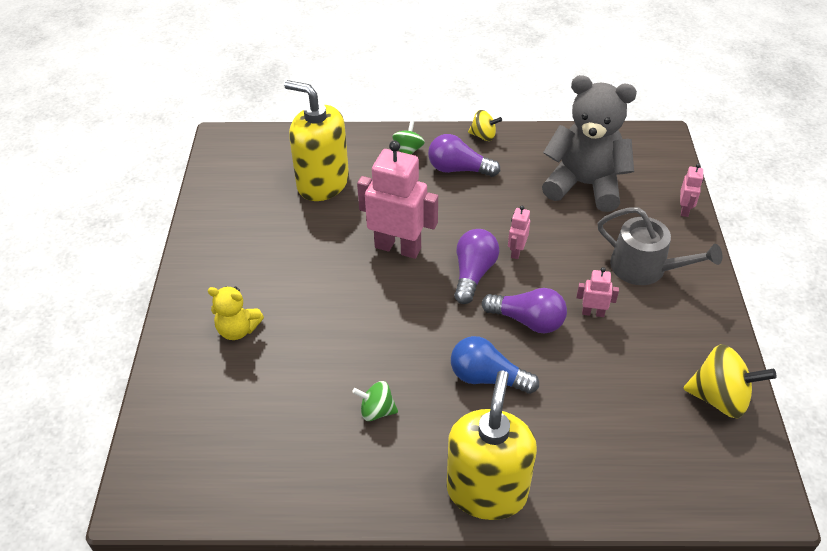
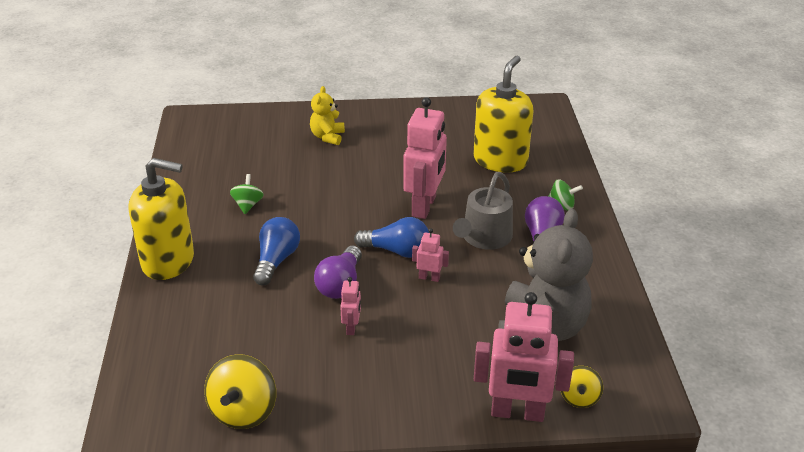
camera: 85 degrees right, 10 degrees down
(473, 273) = (396, 251): purple light bulb -> blue light bulb
(483, 136) = (602, 255): yellow spinning top -> yellow spinning top (579, 398)
(645, 268) = (416, 370): grey watering can -> grey watering can (484, 237)
(684, 210) = (517, 413): pink robot -> pink robot, size x2.18

